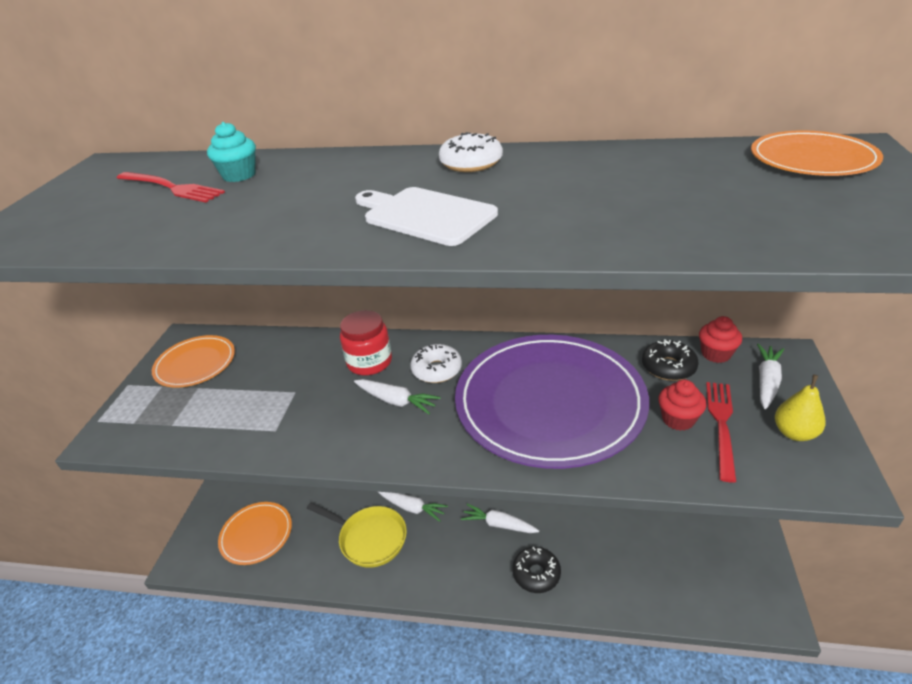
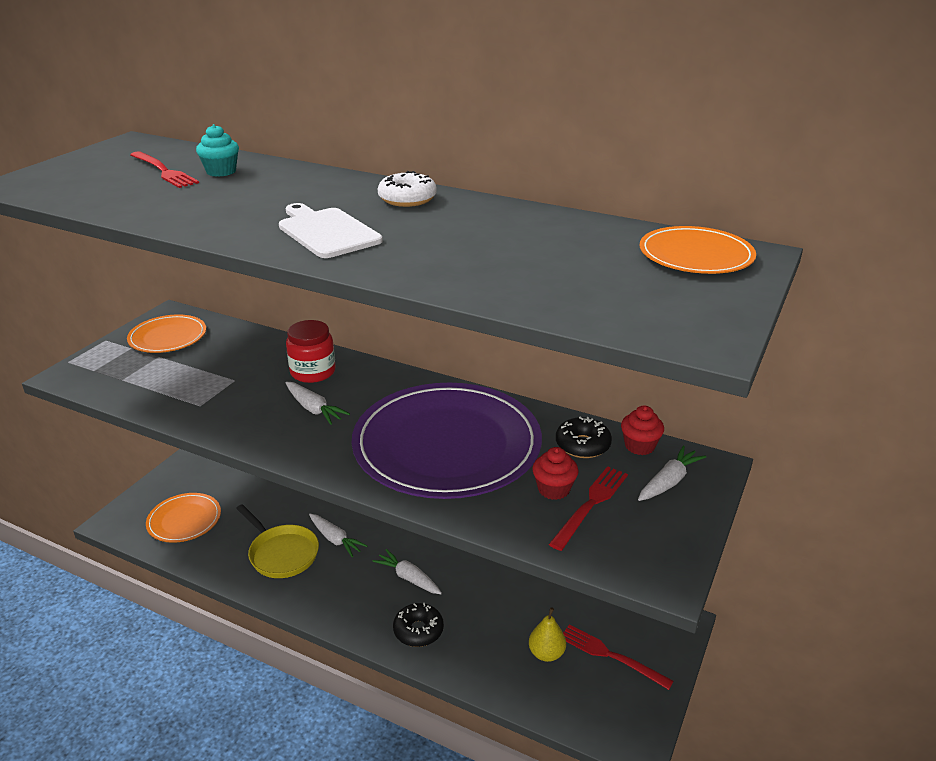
camera: 15 degrees right, 5 degrees down
(436, 370) = (366, 393): white donut -> none
(708, 540) = (610, 655): none -> red fork
(794, 433) = (655, 530): yellow pear -> yellow pear (546, 653)

